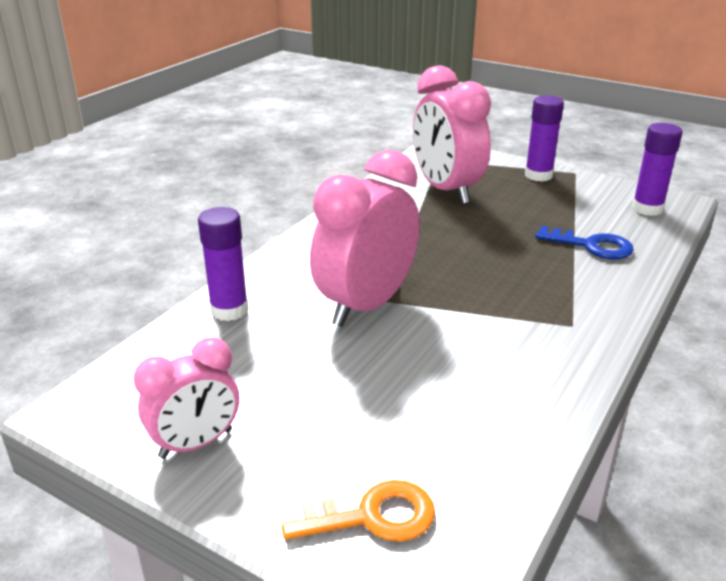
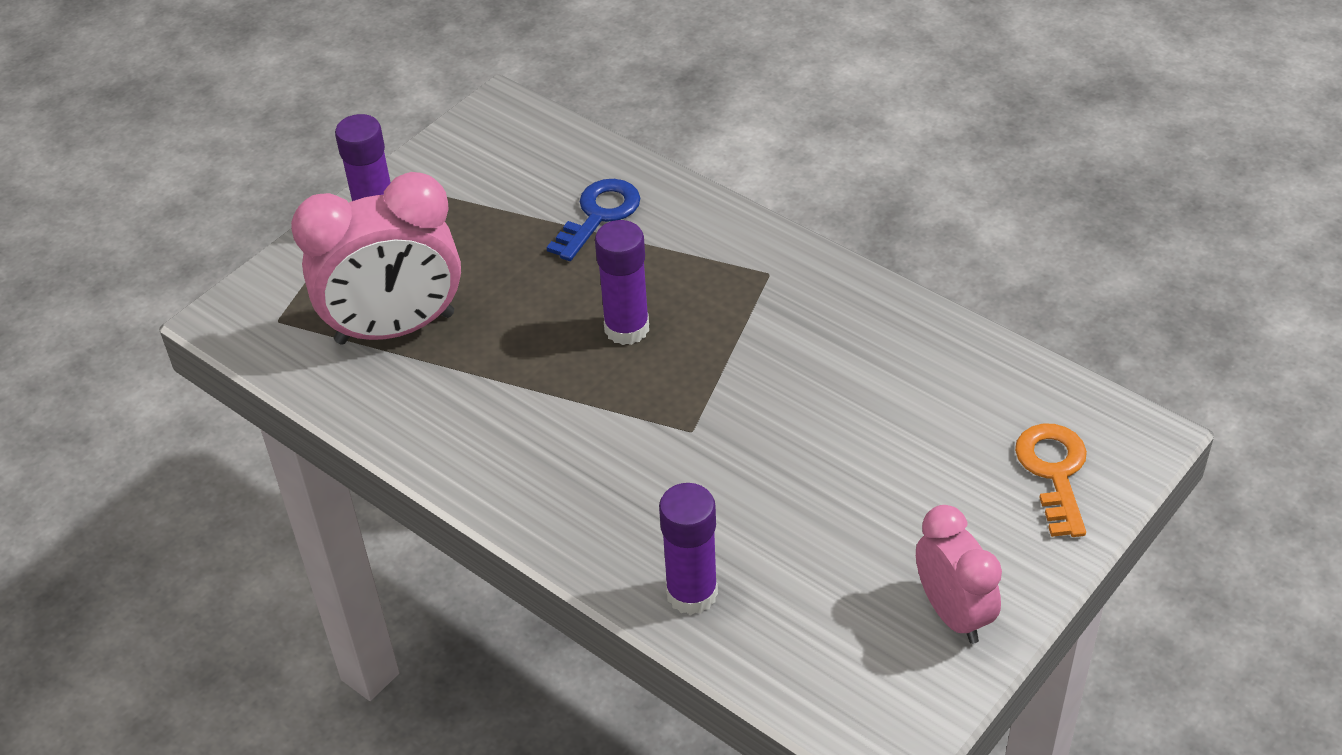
camera: 80 degrees left, 15 degrees up
(366, 305) = (702, 449): pink clock -> none
(647, 209) = (513, 141): purple glue stick -> purple glue stick (627, 328)

